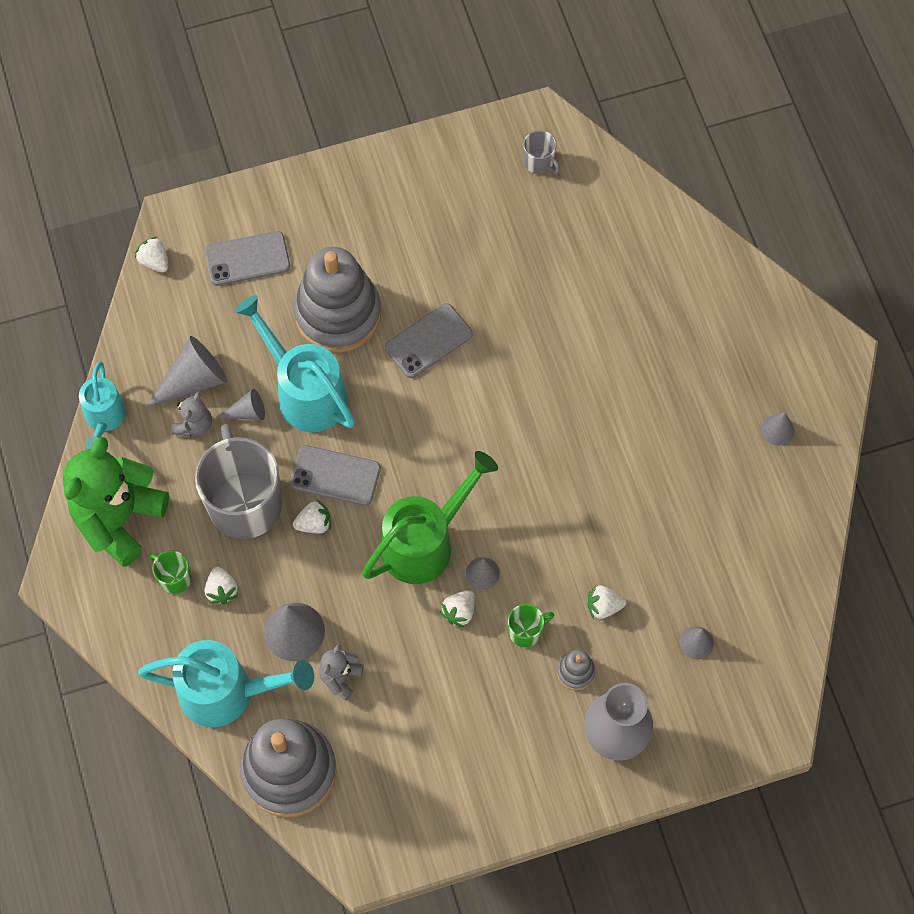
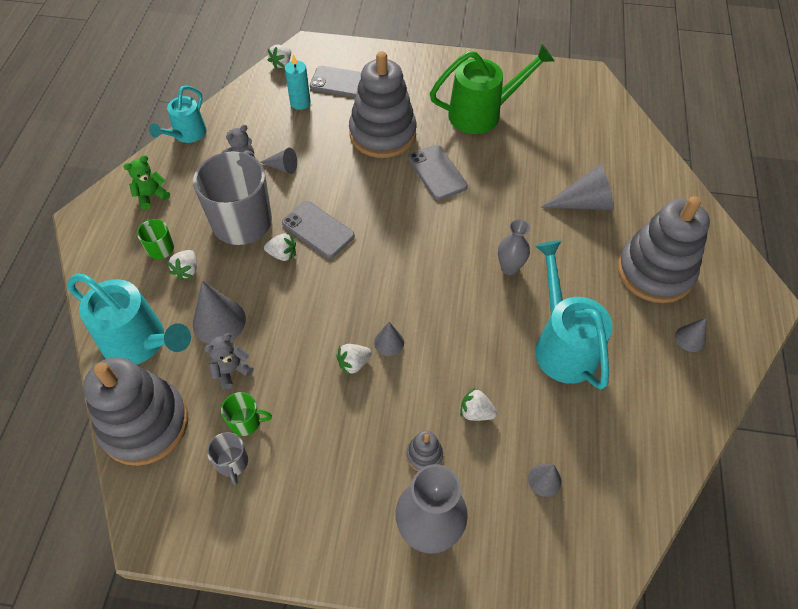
camera: 25 degrees right, 10 degrees down
(119, 518) = (151, 196): green teddy bear -> green teddy bear, size x0.45
(154, 261) = (281, 63): white strawberry -> white strawberry turned 135 degrees counterclockwise
(193, 380) = (259, 135): grey cone -> grey cone (584, 203)
(213, 311) = (300, 103): none -> turquoise candle
(304, 391) = (330, 170): turquoise watering can -> turquoise watering can (562, 344)
(425, 542) = (357, 301): green watering can -> green watering can (482, 113)
(428, 341) = (437, 172): grey phone -> grey phone turned 75 degrees clockwise
(526, 631) = (400, 402): green mug -> green mug (246, 422)
(539, 162) = (575, 99): grey mug -> grey mug (232, 463)
(564, 429) = (509, 268): none -> grey vase
(715, 365) = (654, 271): none -> grey stacking toy

